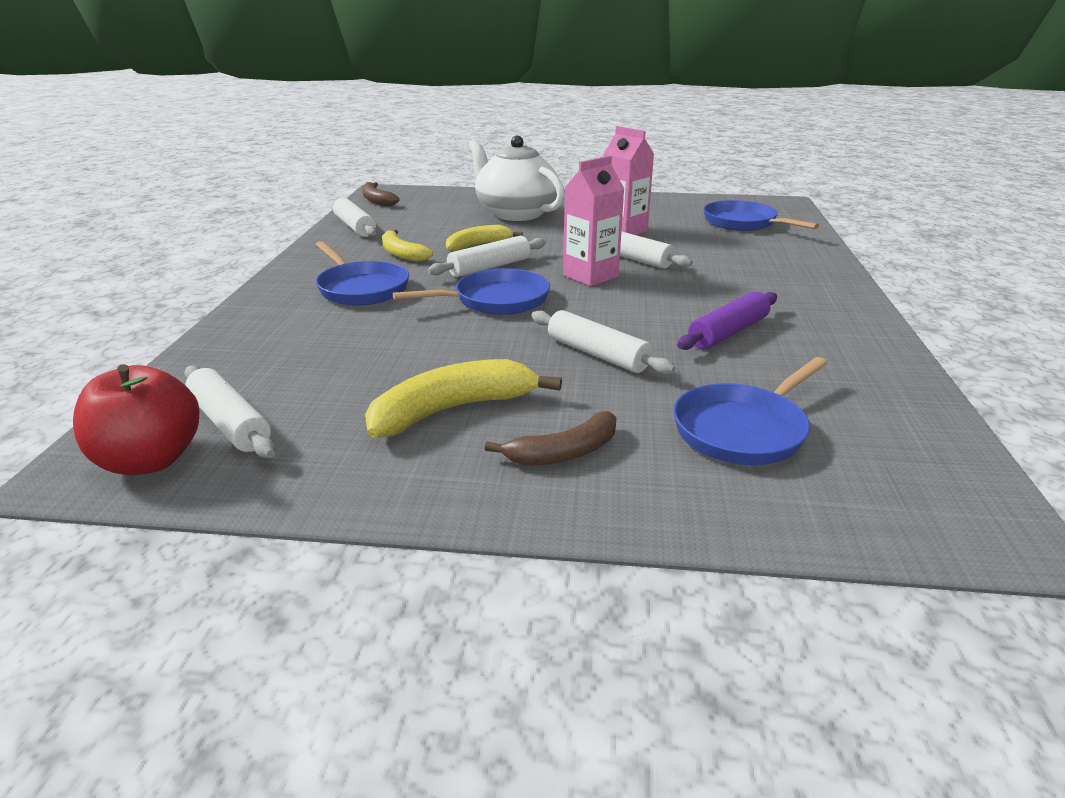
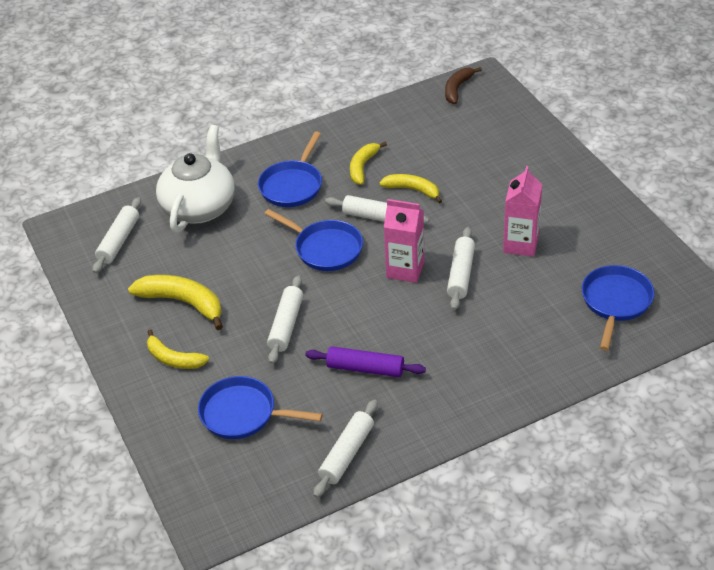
camera: 60 degrees right, 15 degrees up
(150, 460) = (77, 239): red apple -> none
(355, 227) = (391, 116): white rolling pin -> white rolling pin (347, 454)
(516, 213) = (503, 170): white teapot -> white teapot (200, 207)
(564, 453) = (173, 359): brown banana -> yellow banana

